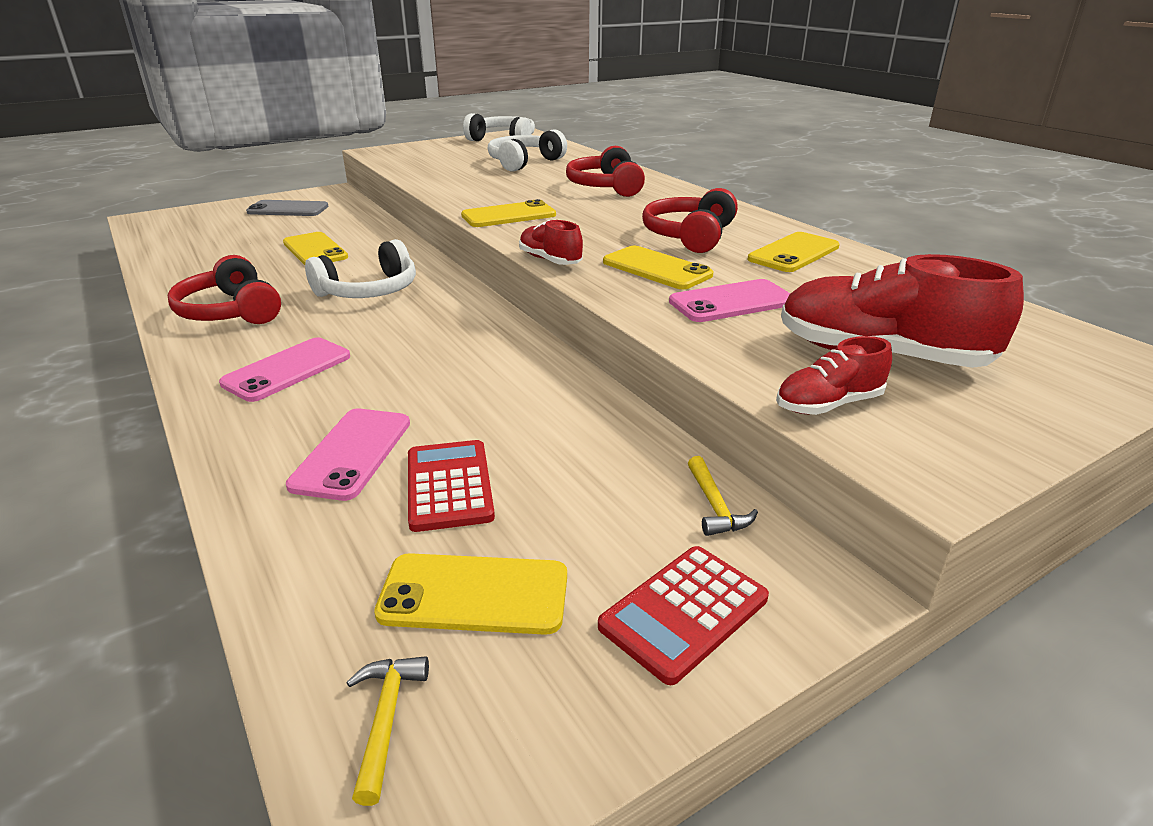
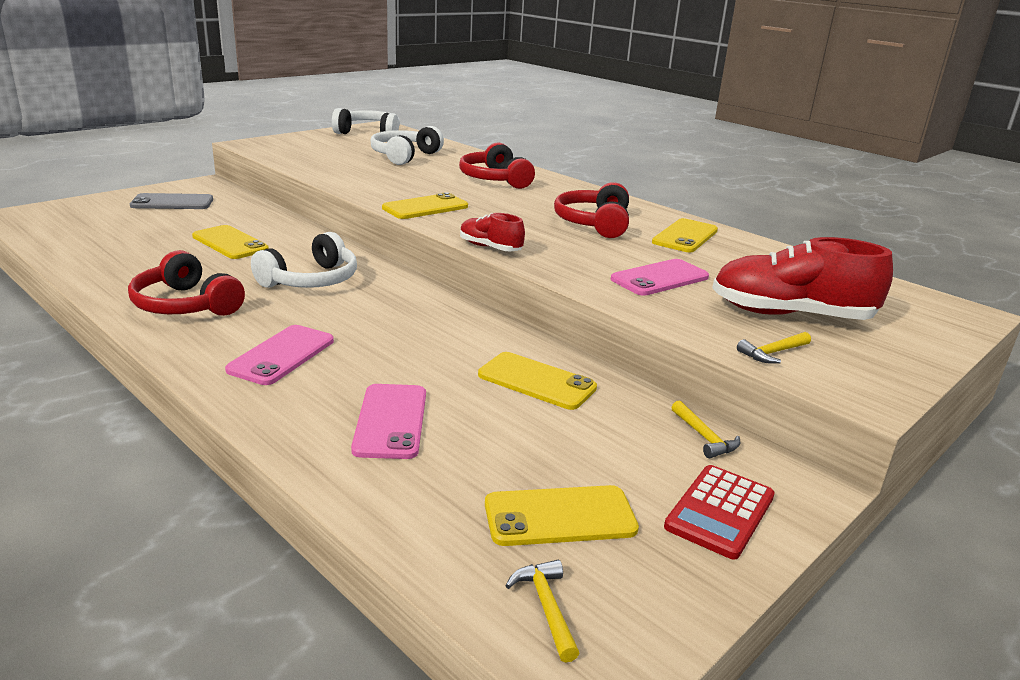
camera: 15 degrees left, 5 degrees down
(449, 486) = (490, 440): red calculator -> none
(656, 269) = (584, 252): yellow phone -> yellow phone (536, 381)
(828, 404) = (773, 353): red shoe -> yellow hammer

